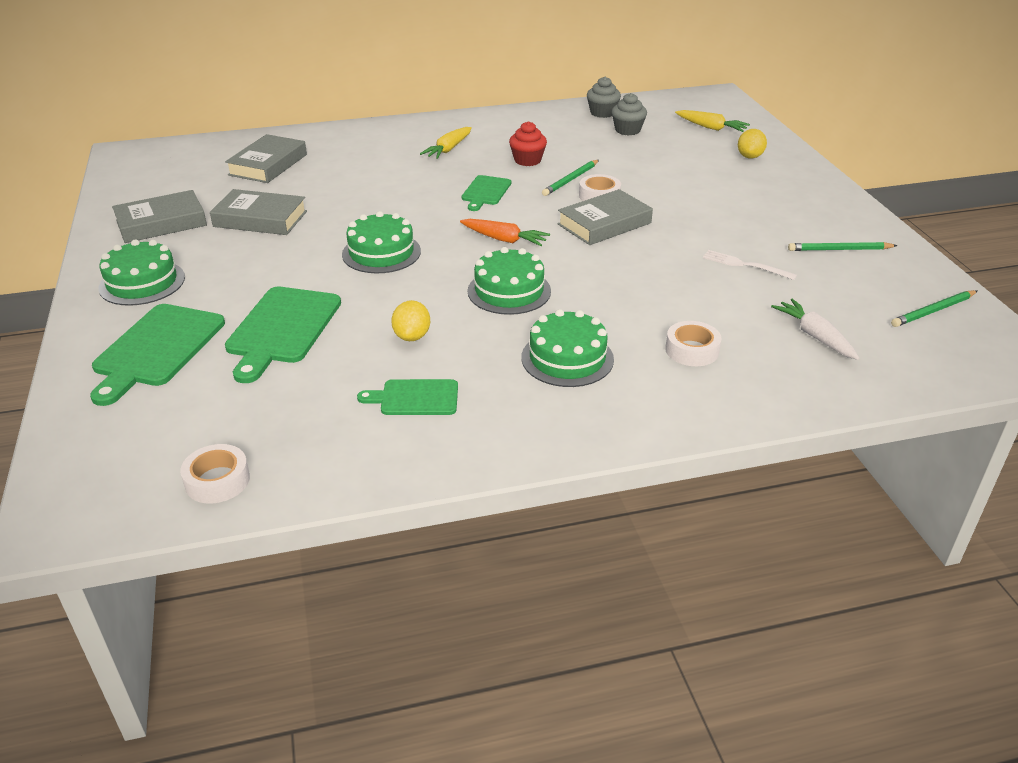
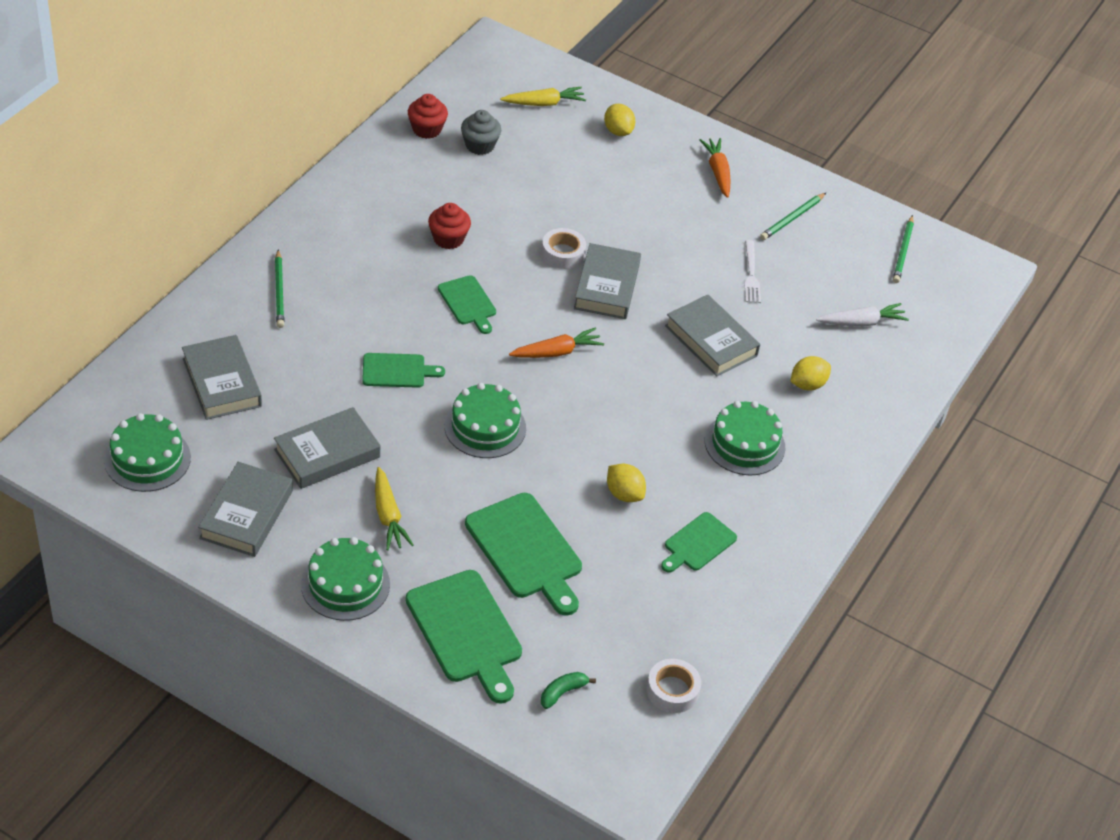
camera: 50 degrees left, 10 degrees up
(142, 425) = (562, 692): none -> green banana
(377, 202) = (397, 371): none -> green cutting board
(448, 149) = (359, 263): yellow carrot -> yellow carrot (388, 516)
(509, 291) = (630, 406): green cake -> green cake (147, 459)
(571, 180) = (516, 245): green pencil -> green pencil (279, 291)
(602, 113) = (427, 129): grey cupcake -> red cupcake
(643, 286) = (711, 341): none -> grey book
(692, 350) = (807, 384): white tape -> yellow lemon
(745, 265) = (751, 275): white fork -> white fork turned 75 degrees counterclockwise
(806, 202) = (717, 172): none -> orange carrot
(814, 336) = (861, 322): white carrot -> white carrot turned 150 degrees clockwise

